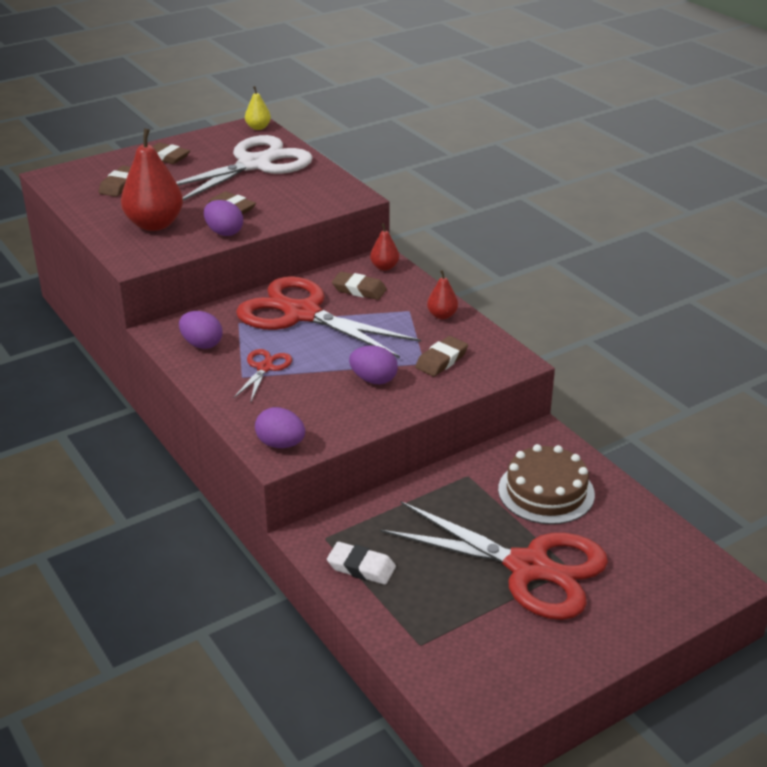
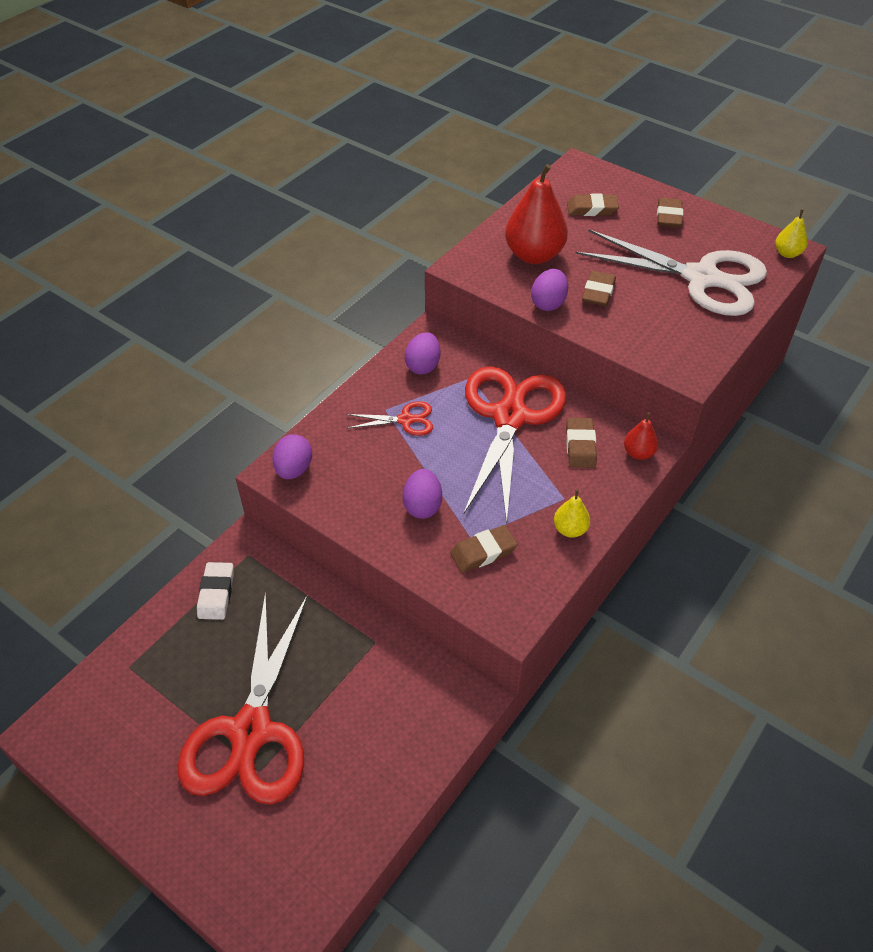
camera: 70 degrees right, 15 degrees up
(441, 360) = (483, 552): brown eraser -> brown eraser turned 45 degrees counterclockwise
(442, 315) = (570, 529): red pear -> yellow pear
(546, 491) = (374, 720): brown cake -> none

